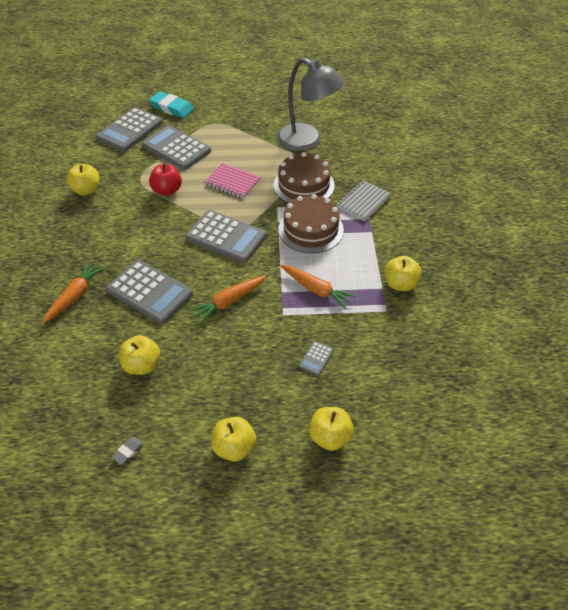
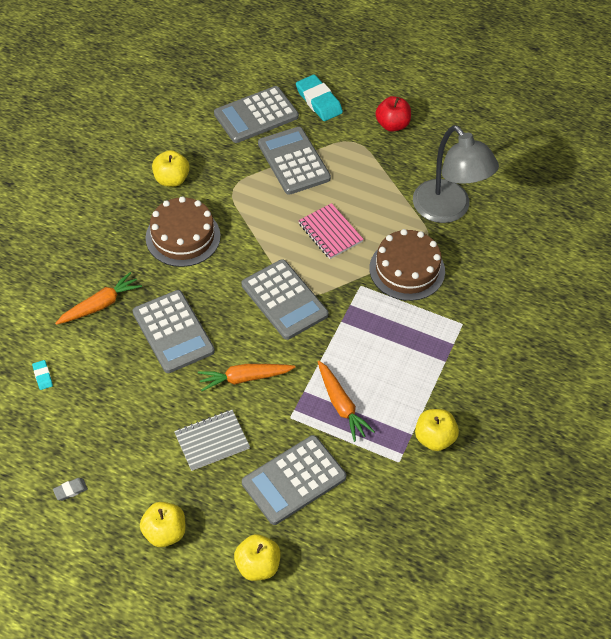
camera: 25 degrees right, 5 degrees up
(51, 370) = (42, 376): none -> turquoise eraser
(142, 365) = (126, 409): yellow apple -> none
(167, 190) = (254, 214): red apple -> red apple (392, 125)
(311, 229) = (380, 330): brown cake -> brown cake (183, 237)
(316, 358) = (294, 480): grey calculator -> grey calculator, size x2.31
(363, 201) = (461, 319): grey notebook -> grey notebook (212, 441)

